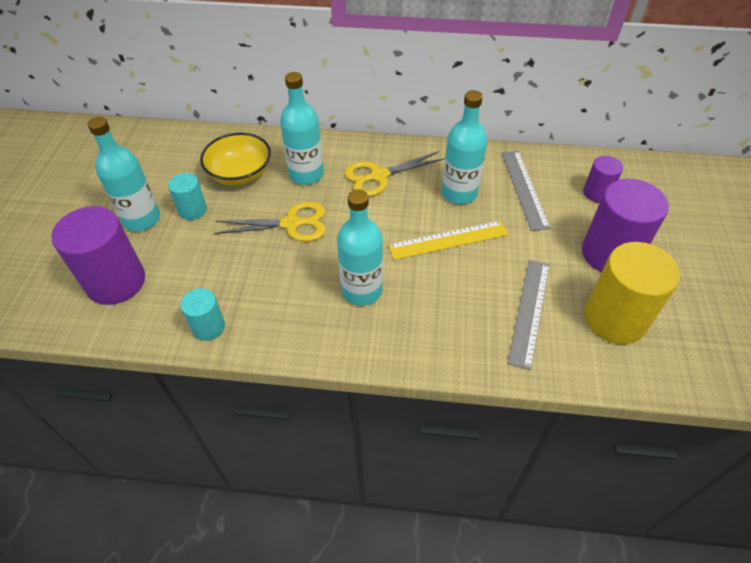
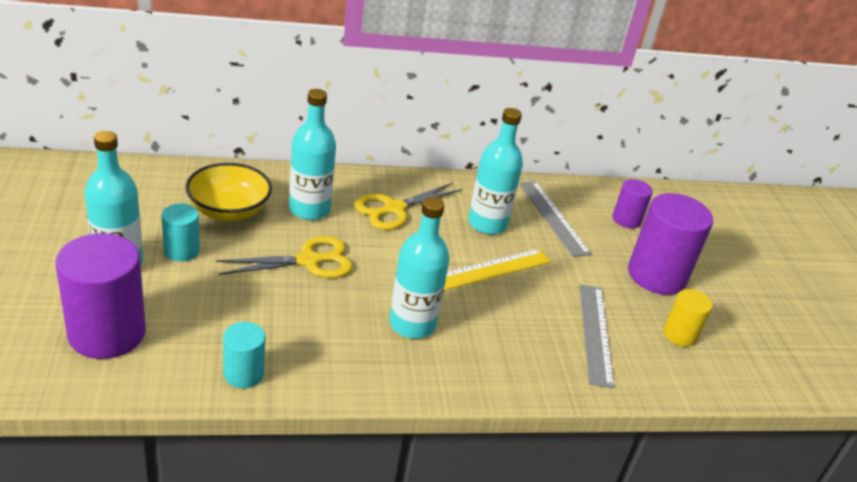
camera: 20 degrees left, 15 degrees down
(615, 318) = (680, 334): yellow cylinder -> yellow cylinder, size x0.53

